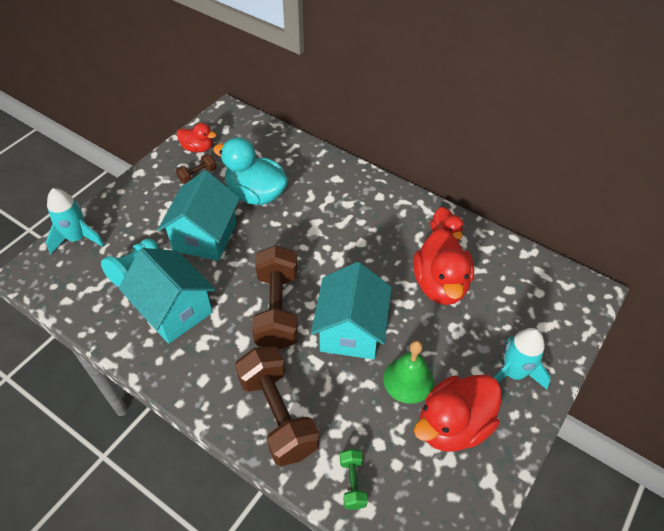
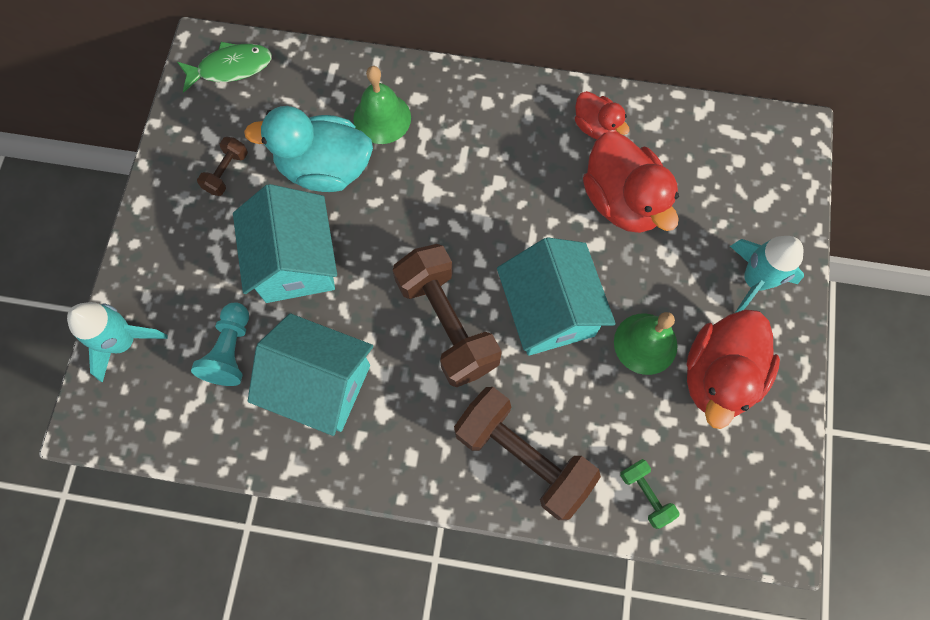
camera: 25 degrees left, 20 degrees up
(198, 148) = (199, 128): red duck -> none
(235, 126) = (231, 68): none -> green fish
(308, 181) = (382, 118): none -> green bell

